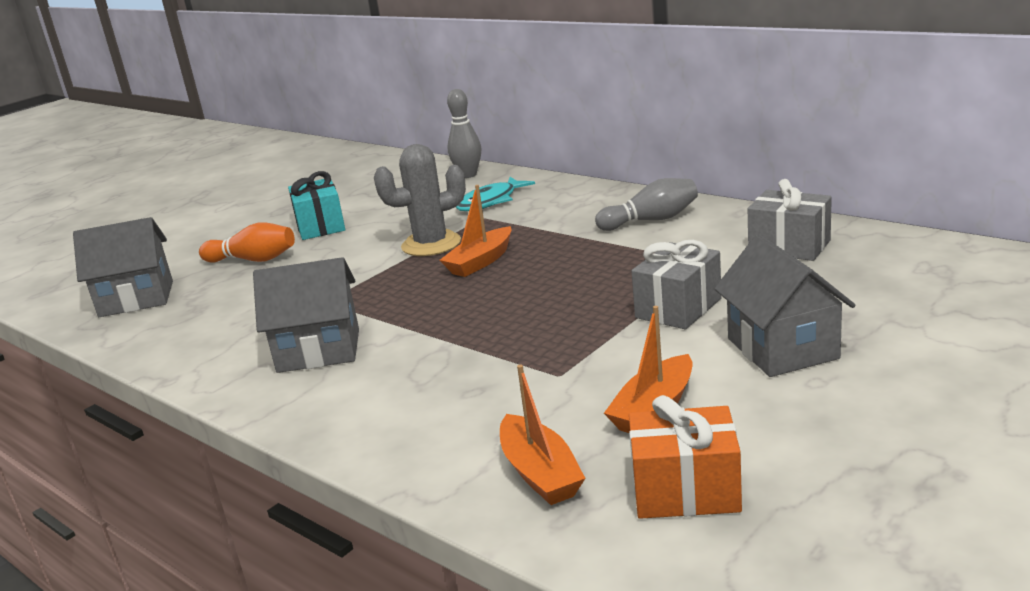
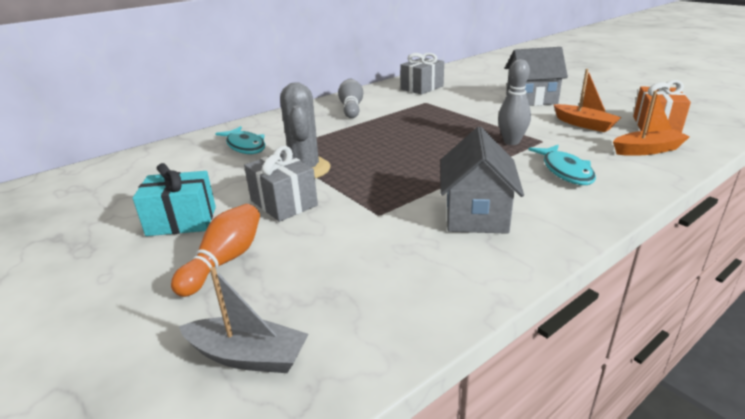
camera: 80 degrees left, 5 degrees up
(136, 299) = (247, 356): grey house -> grey boat
(441, 399) = (565, 171): none -> turquoise fish
(468, 175) = (166, 152): grey bowling pin -> grey bowling pin (511, 142)
(481, 262) = (361, 153): orange boat -> none
(678, 308) = (477, 112): grey gift -> grey gift (284, 203)

